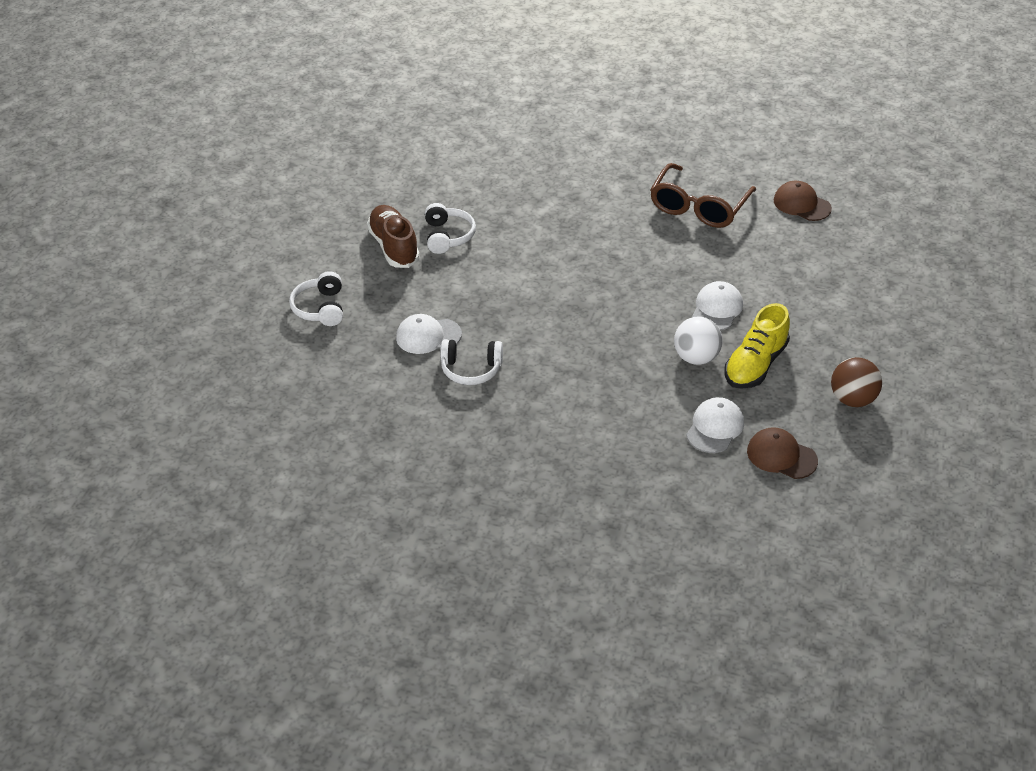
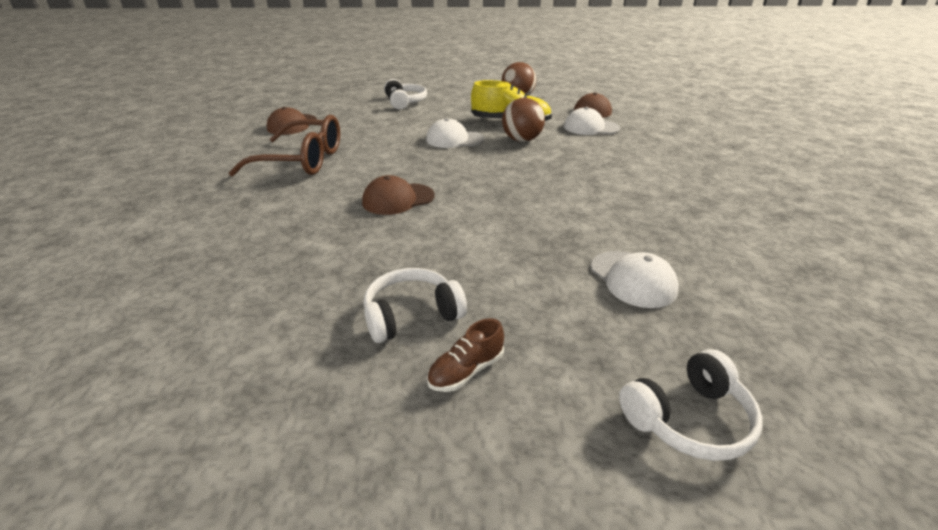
camera: 110 degrees left, 10 degrees down
(394, 247) = (466, 371): brown shoe -> brown shoe, size x0.53
(471, 369) = (652, 236): white headphones -> white headphones (405, 102)
(596, 251) = (398, 199): none -> brown cap
(696, 357) = (522, 140): white ball -> brown ball

